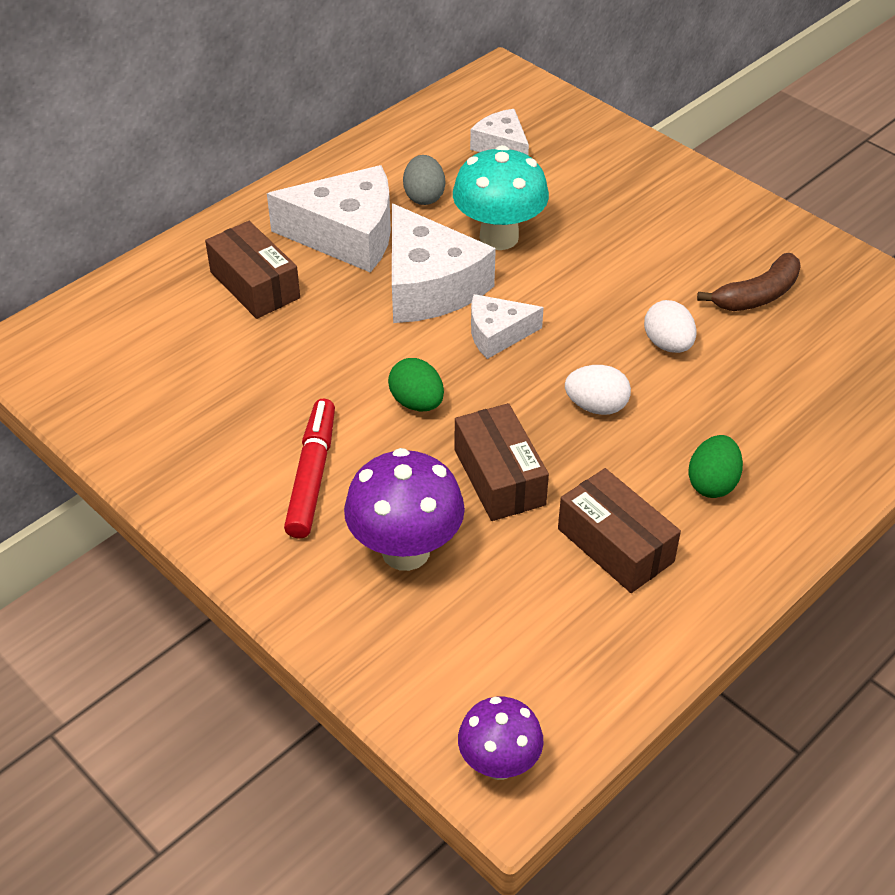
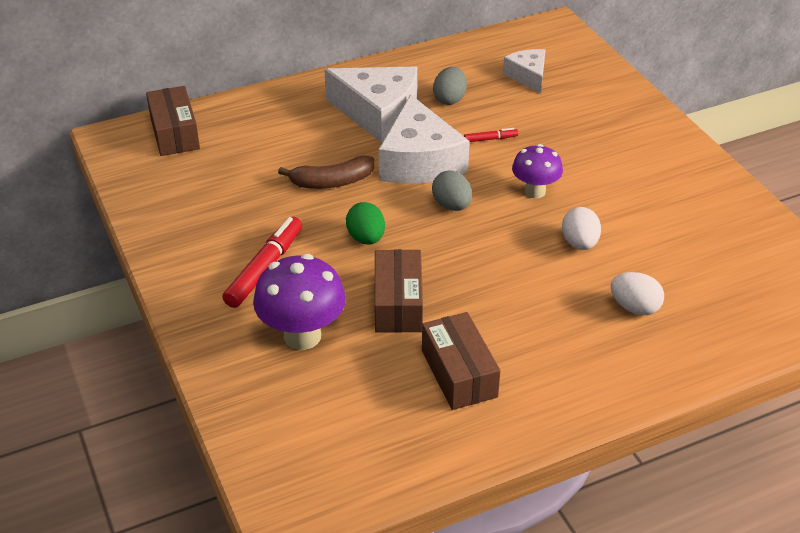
camera: 20 degrees right, 5 degrees down
(255, 285) = (294, 133): brown box -> brown box (175, 133)
(497, 334) = (451, 205): white cheese -> grey egg
(499, 237) = (490, 139): turquoise mushroom -> red marker
(499, 764) = (289, 497): purple mushroom -> purple mushroom (535, 191)
(596, 406) = (498, 273): white egg -> white egg (634, 307)
(712, 483) = (559, 350): green egg -> none
(757, 295) = (672, 225): brown banana -> brown banana (332, 182)

